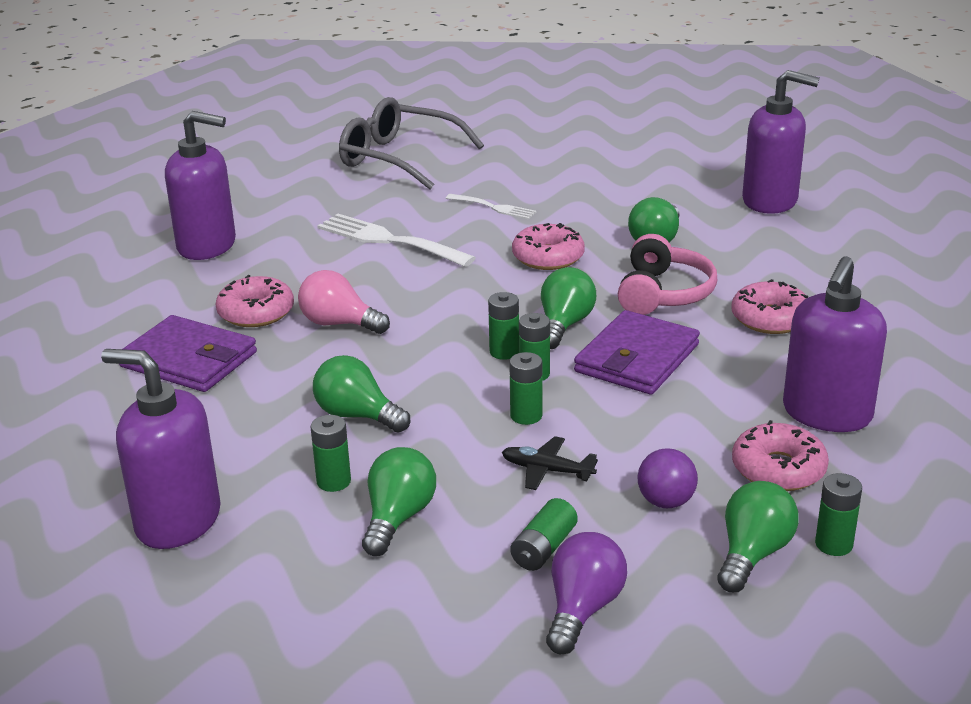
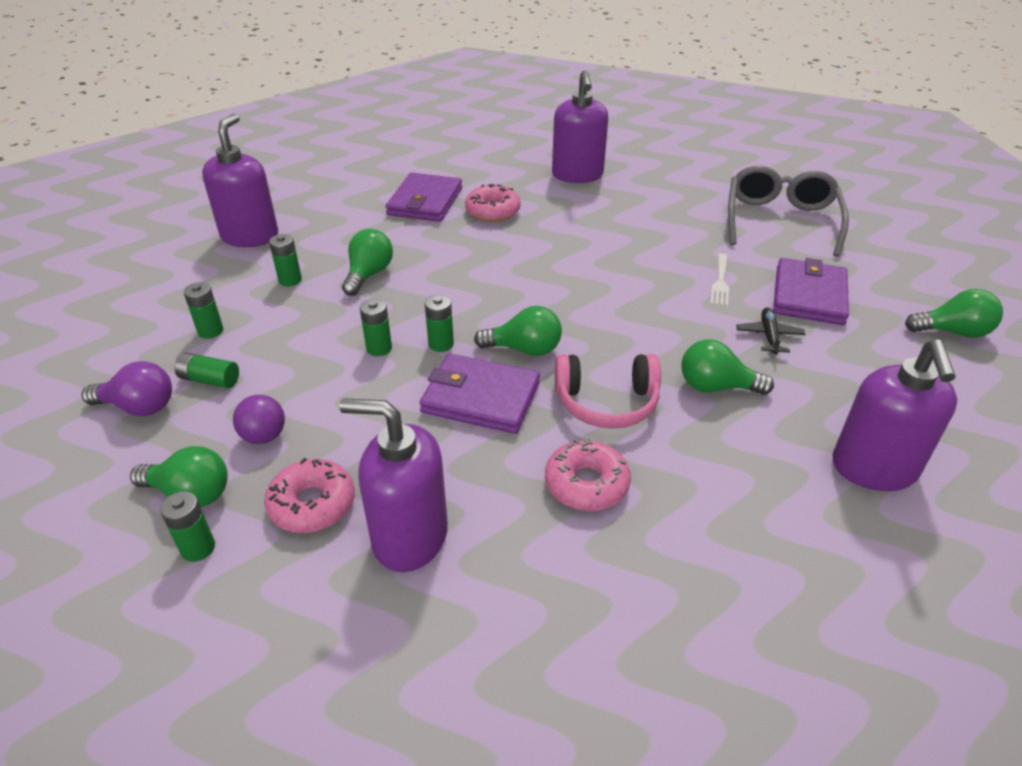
camera: 75 degrees right, 10 degrees up
(339, 323) = (489, 245): pink light bulb -> none
(389, 240) = (627, 242): white fork -> none
(398, 518) = (249, 312): green light bulb -> green light bulb (953, 332)
(504, 352) = (471, 324): green battery -> green battery (210, 331)
(536, 174) = (809, 295): none -> purple wallet
(547, 470) = (305, 369): black plane -> black plane (769, 336)
(548, 257) = (642, 324): pink donut -> none

